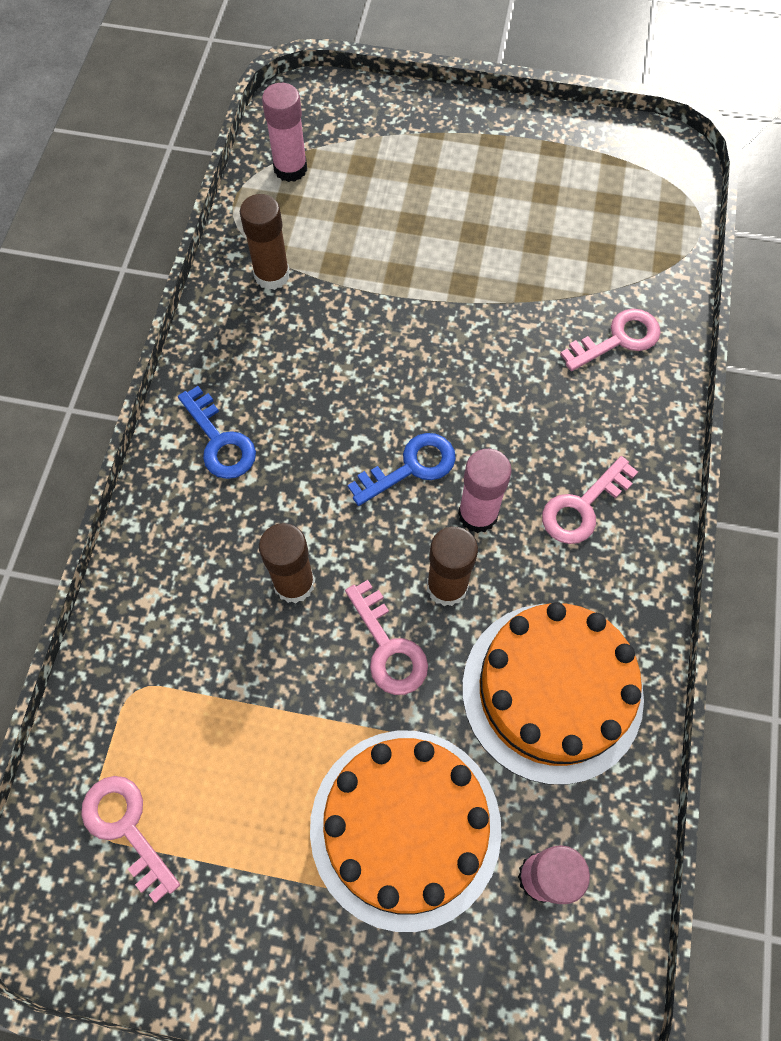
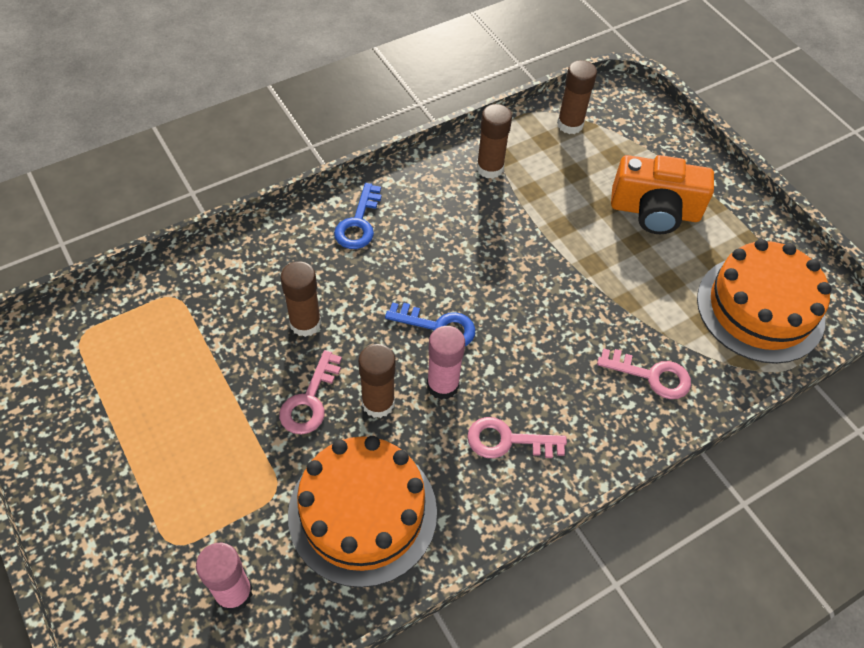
camera: 45 degrees right, 10 degrees down
(126, 828) = (92, 351): pink key -> none
(290, 169) = (570, 124): pink glue stick -> brown glue stick
(405, 827) = (204, 492): orange cake -> orange cake (760, 308)
(455, 189) = (655, 211): none -> orange camera

